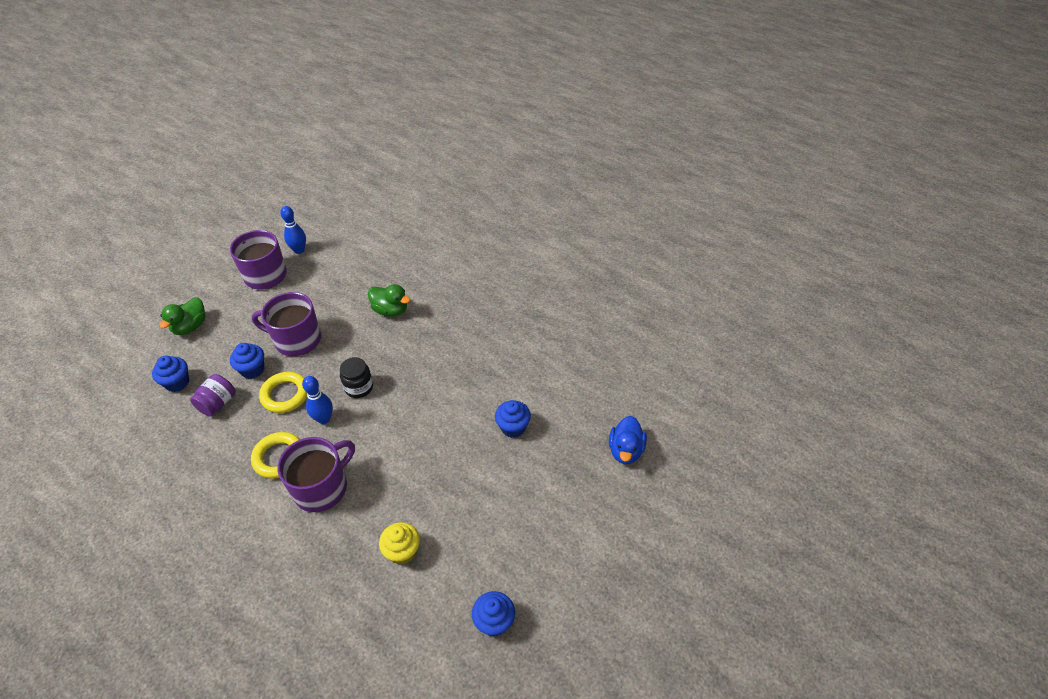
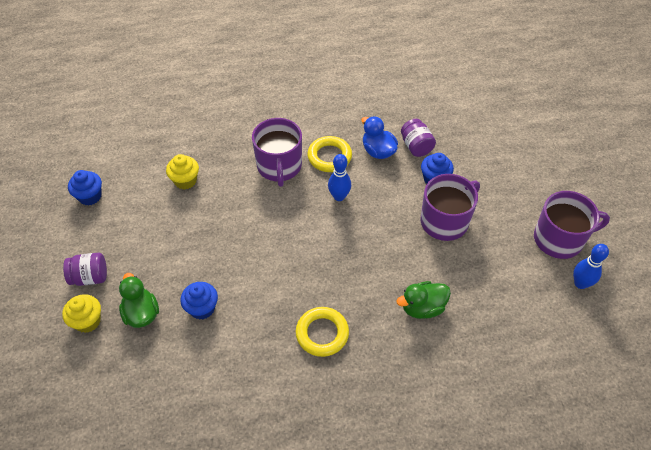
camera: 130 degrees right, 5 degrees up
(177, 382) = (461, 133): blue cupcake -> none
(190, 327) = (524, 163): green duck -> green duck (141, 313)
(285, 395) = (387, 186): yellow ring -> yellow ring (322, 333)
(359, 387) = (349, 233): black jar -> none
(567, 530) = (90, 277): none -> purple jar
(600, 492) = (88, 321): none -> yellow cupcake
(626, 450) = (93, 371): blue duck -> blue duck (378, 151)

